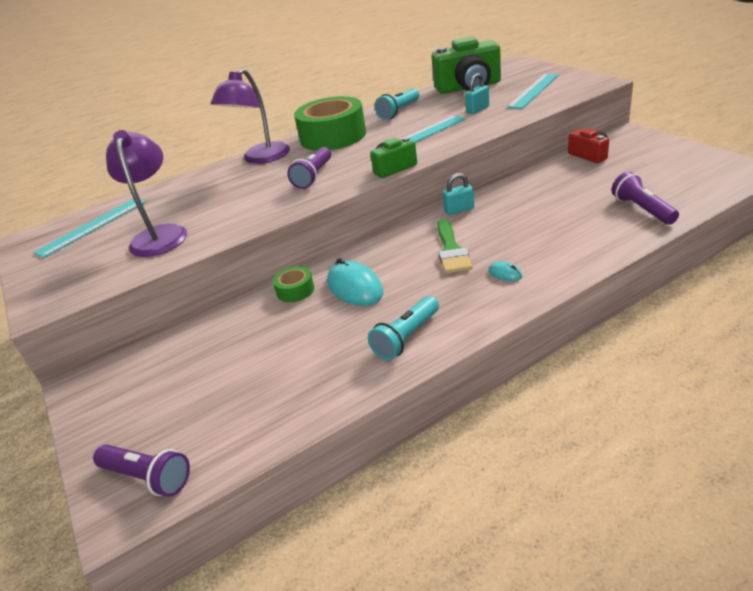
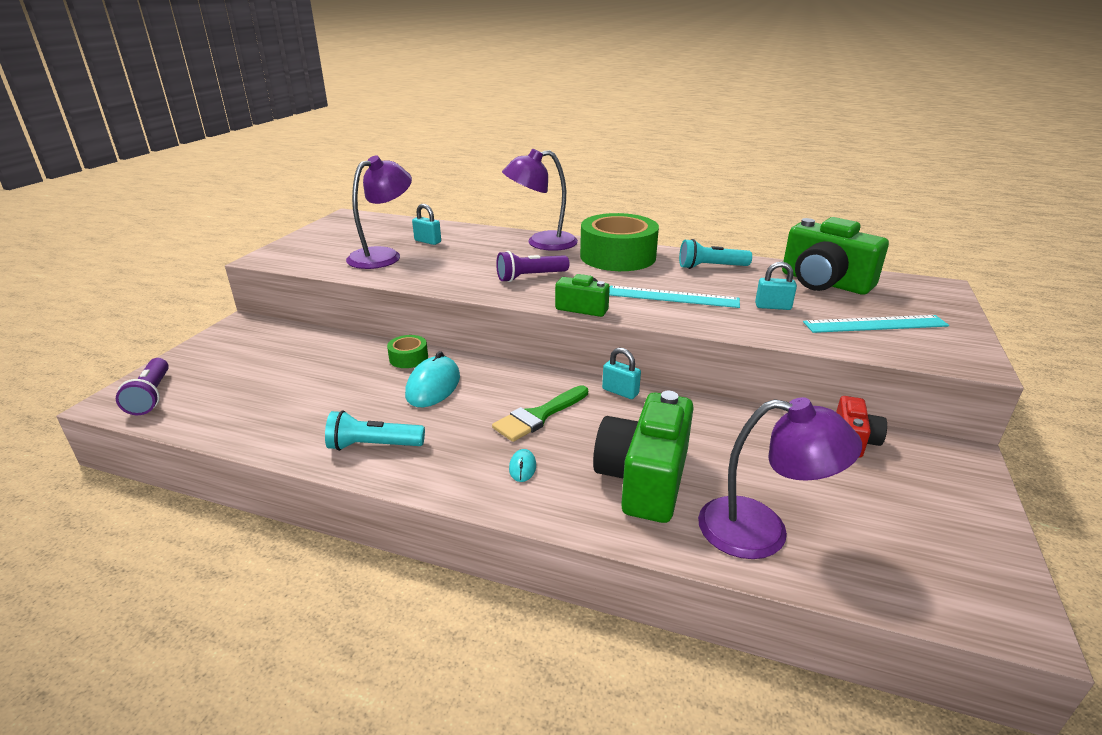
camera: 45 degrees right, 5 degrees down
(93, 226) = (379, 228): turquoise ruler -> none
(168, 207) = (427, 241): none -> turquoise padlock
(562, 231) = (644, 479): none -> green camera
(642, 209) = (762, 531): purple flashlight -> purple lamp

